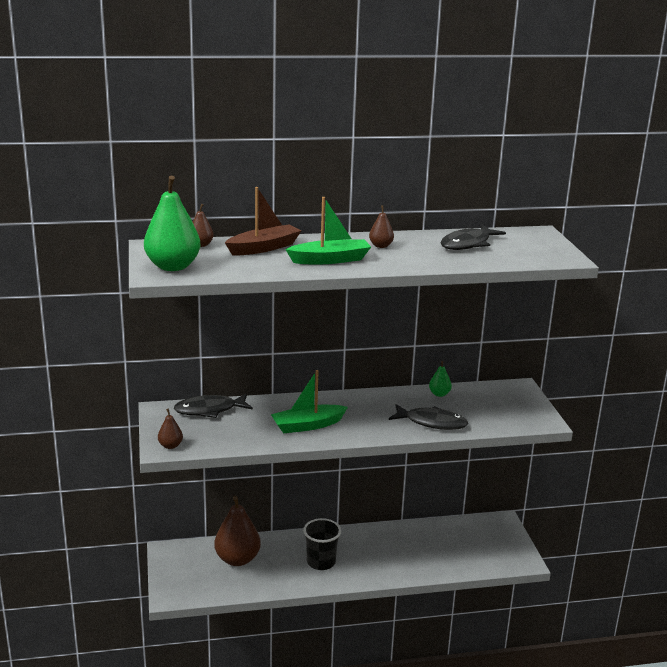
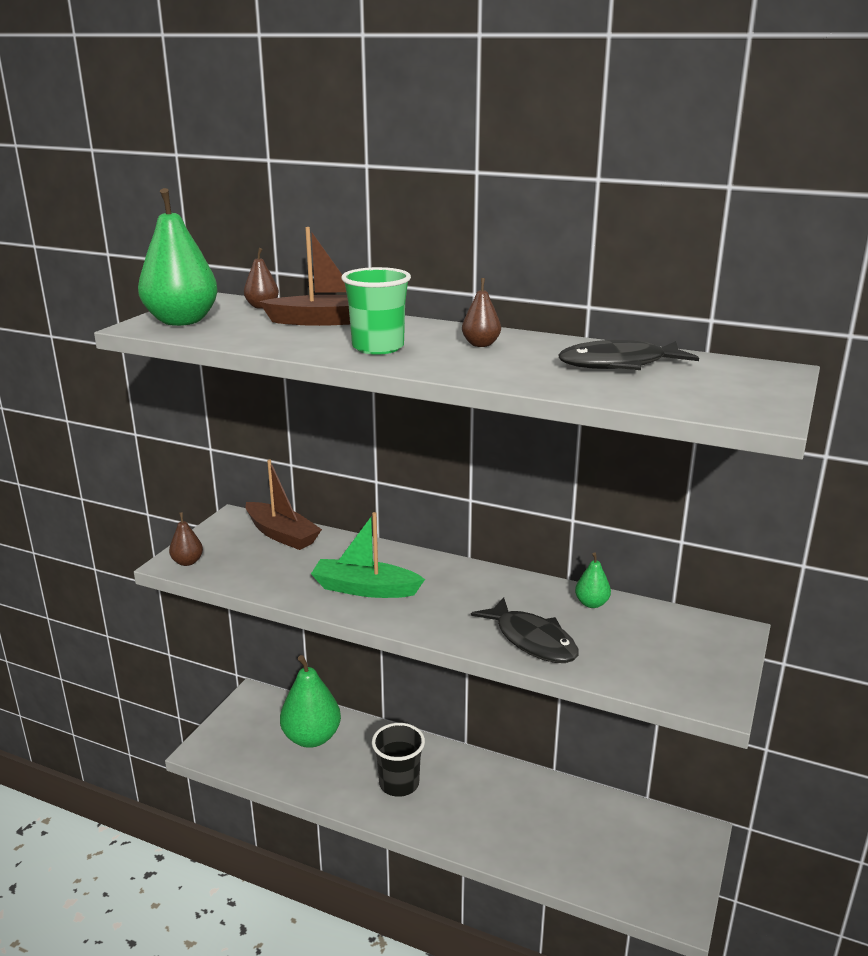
camera: 35 degrees right, 0 degrees up
(209, 410) = (282, 535): black fish -> brown boat
(237, 559) = (311, 737): brown pear -> green pear
(330, 260) = (378, 347): green boat -> green cup

